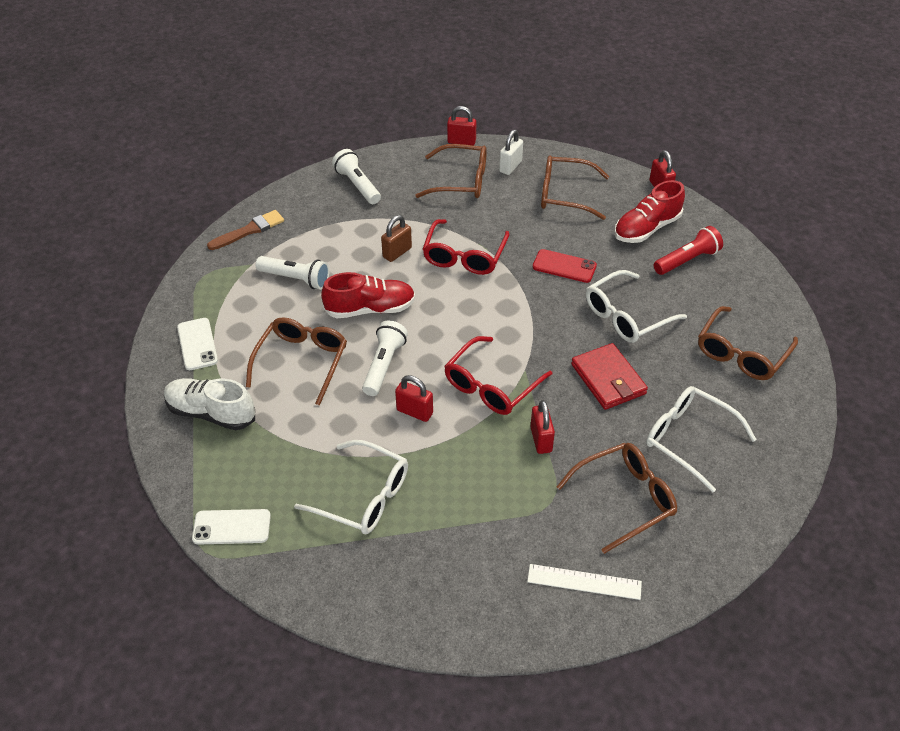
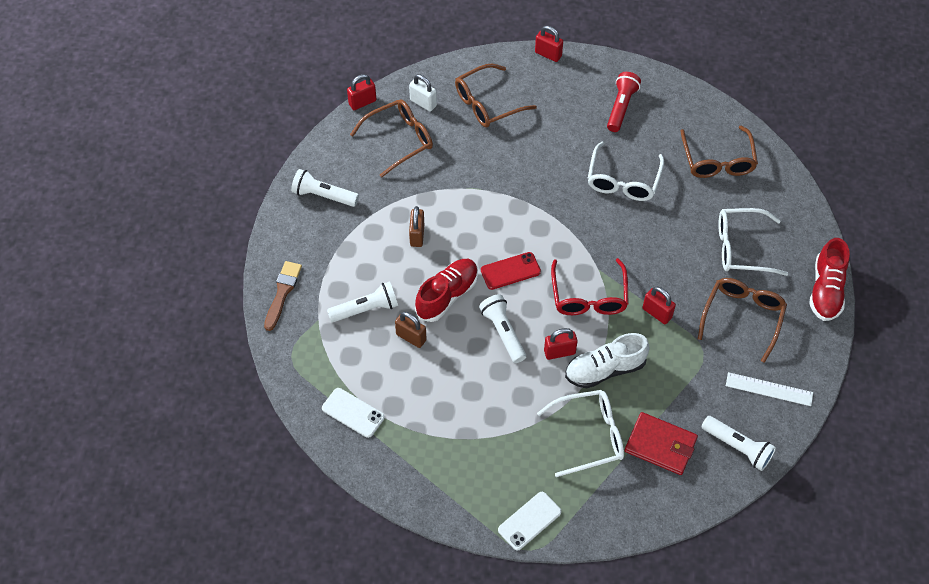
camera: 40 degrees left, 10 degrees up
(211, 413) = (424, 455): white shoe -> white shoe (605, 369)
(302, 361) = (444, 371): brown glasses -> none
(306, 320) = (411, 337): none -> brown padlock
(464, 256) = (468, 205): red glasses -> none
(493, 611) = (738, 447): none -> white flashlight
(510, 166) = (423, 103): white padlock -> white padlock turned 45 degrees counterclockwise
(564, 266) = (545, 167): red phone -> red phone (510, 271)
(584, 581) = (769, 389): white ruler -> white ruler turned 45 degrees clockwise
(608, 379) = (656, 238): red wallet -> red wallet (660, 445)
(646, 228) = (571, 97): red shoe -> red shoe (826, 290)

